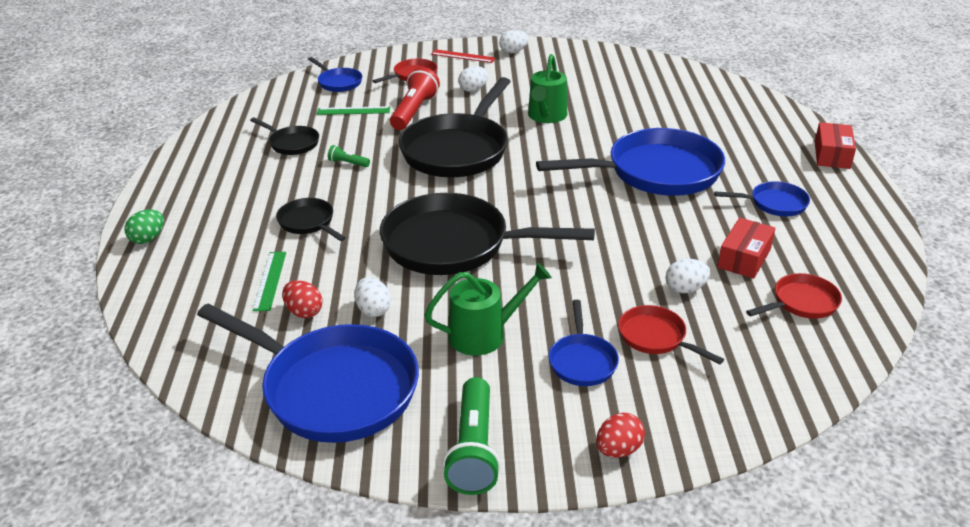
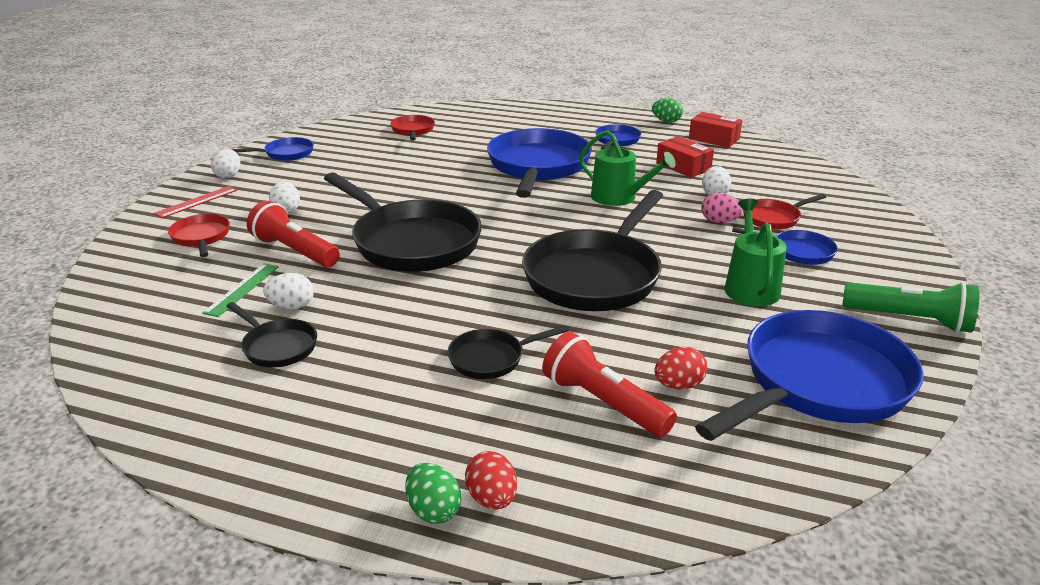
camera: 70 degrees left, 5 degrees down
(270, 280) = (603, 403): green ruler -> red flashlight
(292, 143) = (277, 346): black pan -> black pan turned 75 degrees clockwise
(338, 82) = (146, 288): blue pan -> blue pan (286, 154)
(348, 163) = (374, 312): green flashlight -> none
(373, 310) = (691, 339): white egg -> white egg (292, 306)
(546, 116) = (390, 188): green watering can -> green watering can (619, 197)
(616, 300) = (719, 222): none -> pink egg
(618, 450) = (907, 260): red egg -> red egg (492, 499)
(801, 303) = (746, 163): red pan -> red pan (413, 130)
(832, 155) = (564, 109): red box -> red box (714, 139)
(878, 227) = (666, 121): none -> green egg

